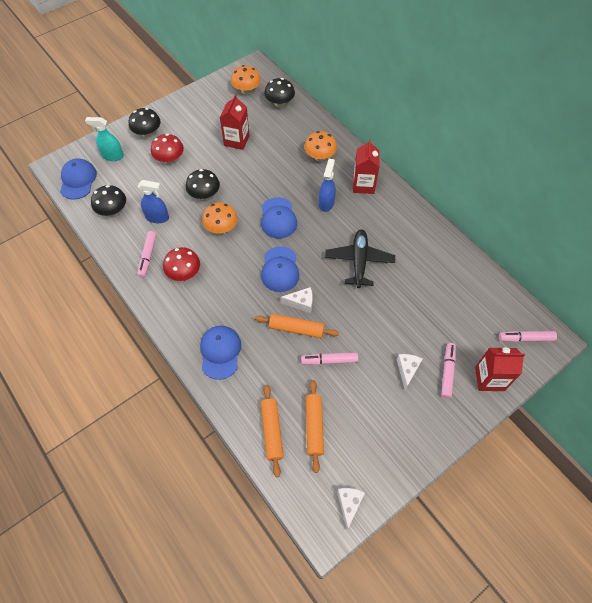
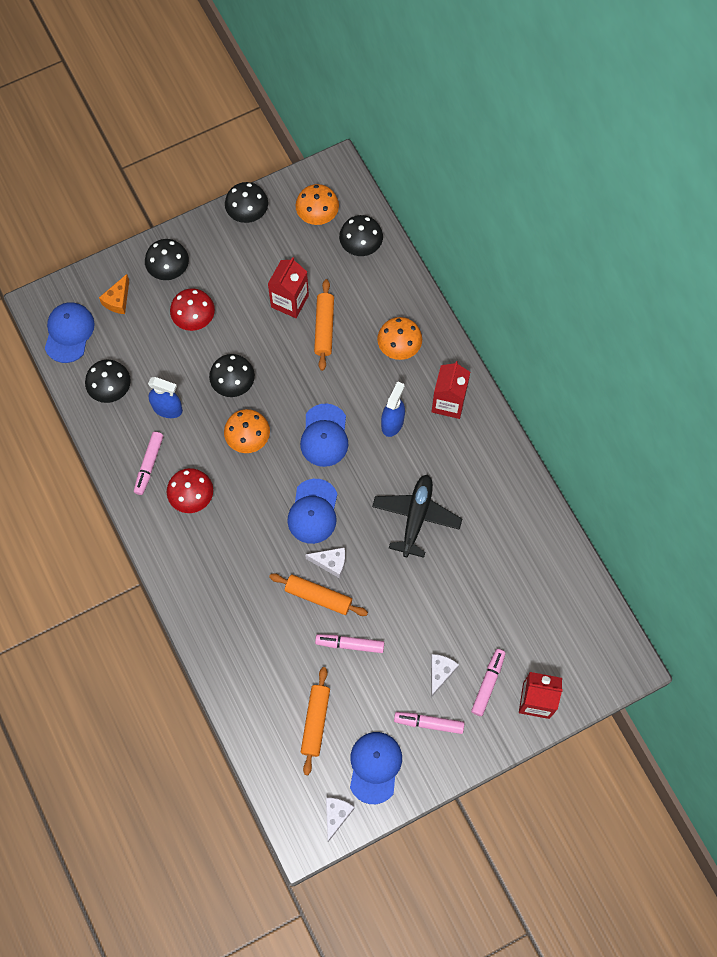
camera: 10 degrees right, 10 degrees up
(112, 156) = (118, 300): turquoise spray bottle -> orange cheese
(198, 95) = (247, 213): none -> black mushroom
(220, 352) = (221, 611): blue cap -> blue cap (375, 767)
(272, 431) = (266, 718): orange rolling pin -> orange rolling pin (324, 328)
(525, 338) = (596, 657): pink marker -> pink marker (429, 723)

